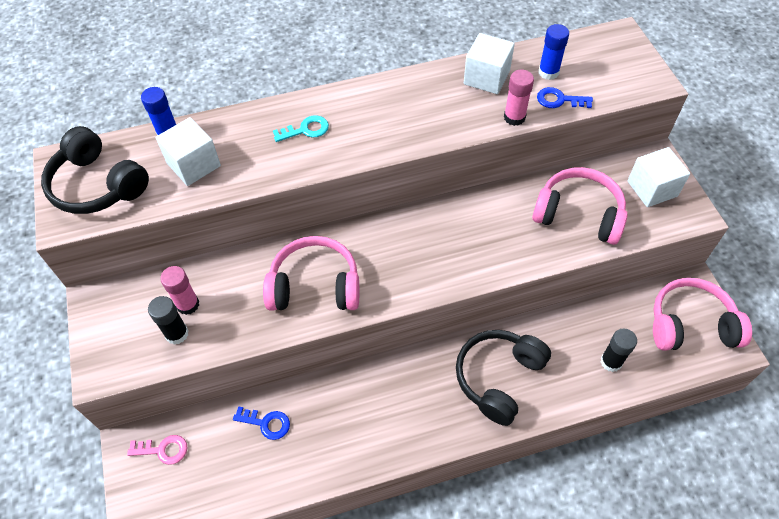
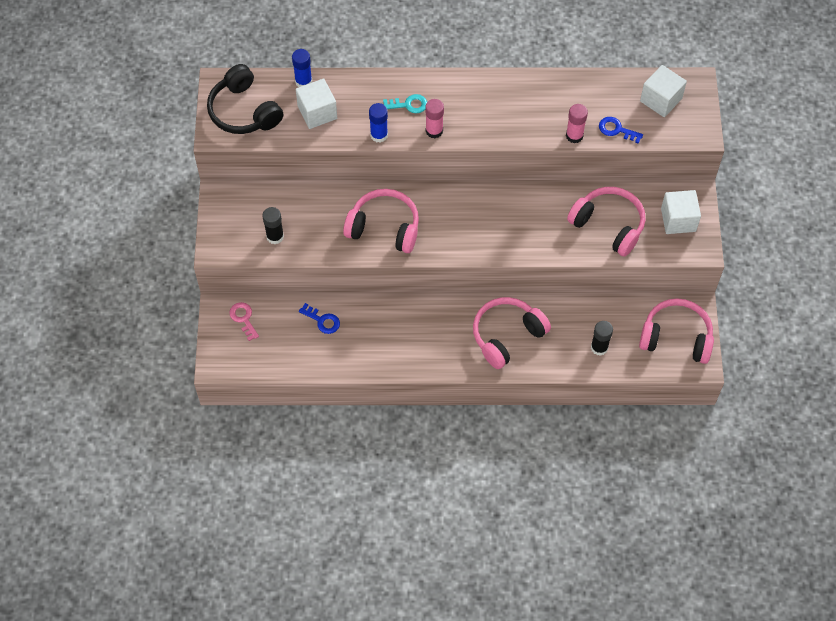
camera: 15 degrees right, 5 degrees up
(163, 450) = (243, 318): pink key -> pink key turned 135 degrees counterclockwise
(188, 304) = (287, 217): pink glue stick -> pink glue stick (434, 131)
(486, 77) = (566, 95): white cube -> white cube (661, 100)
(498, 378) = (507, 336): black headphones -> pink headphones
(548, 72) = (619, 103): blue glue stick -> blue glue stick (379, 135)

